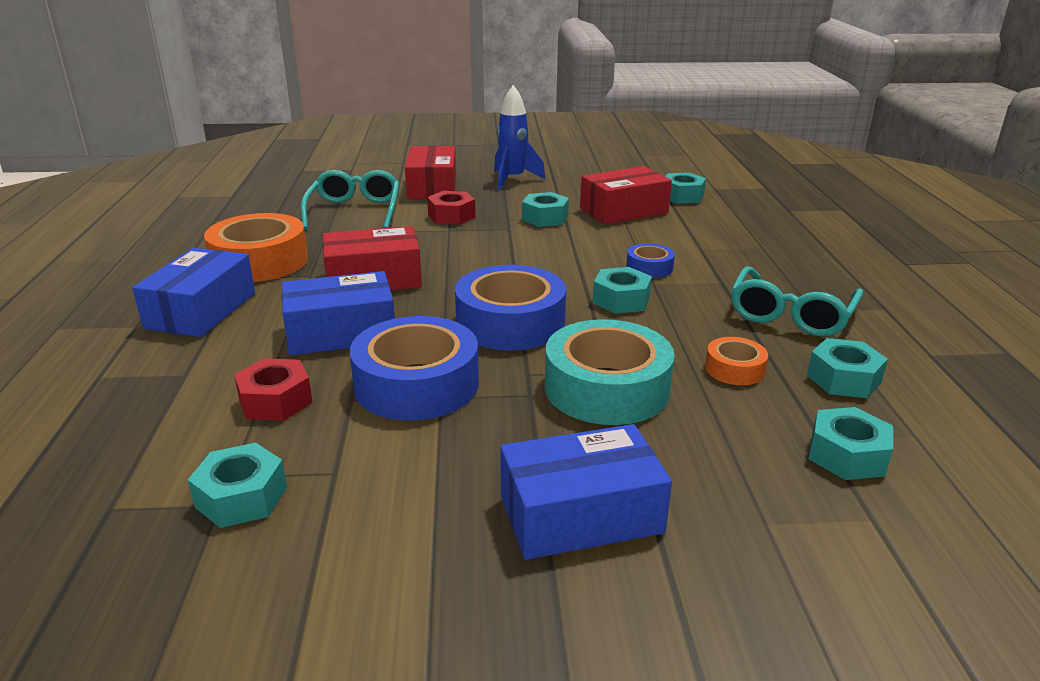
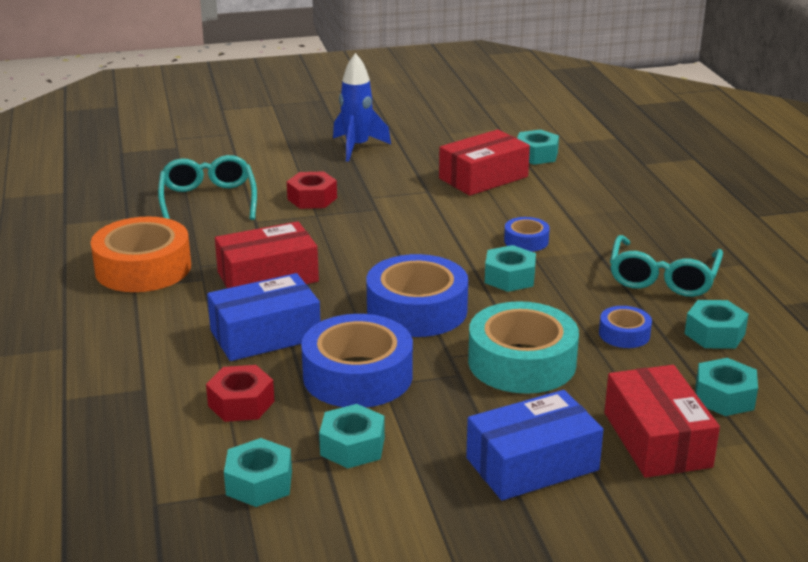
camera: 10 degrees left, 0 degrees up
(201, 310) = (118, 326): blue box -> none
(432, 187) = (276, 164): red box -> red box (656, 439)
(545, 218) = (407, 193): turquoise nut -> turquoise nut (352, 446)
(734, 369) = (624, 334): orange tape -> blue tape

